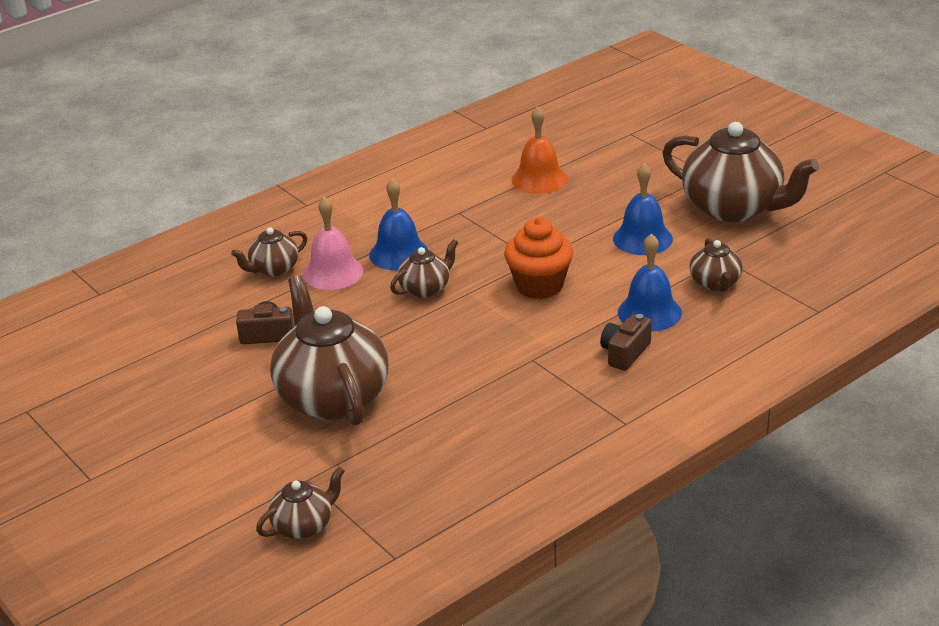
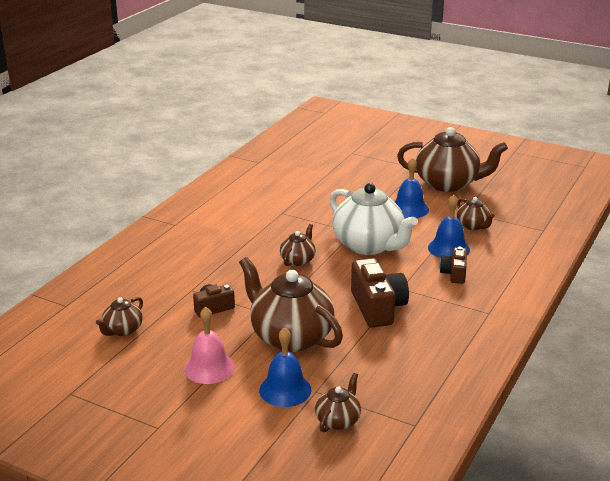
camera: 25 degrees left, 5 degrees down
(274, 269) = (184, 267): brown teapot -> brown teapot (122, 330)
(333, 272) = (227, 262): pink bell -> pink bell (209, 368)
(399, 253) = (262, 243): blue bell -> blue bell (285, 390)
(477, 381) = (377, 307): none -> brown camera
(539, 179) = (317, 186): orange bell -> none
(539, 285) = (369, 245): orange cupcake -> white teapot

